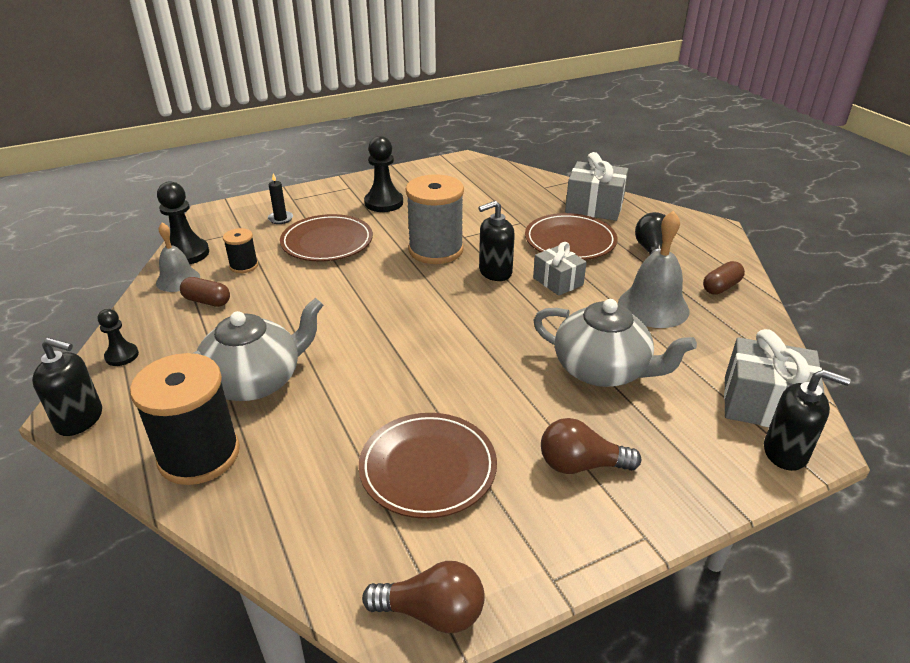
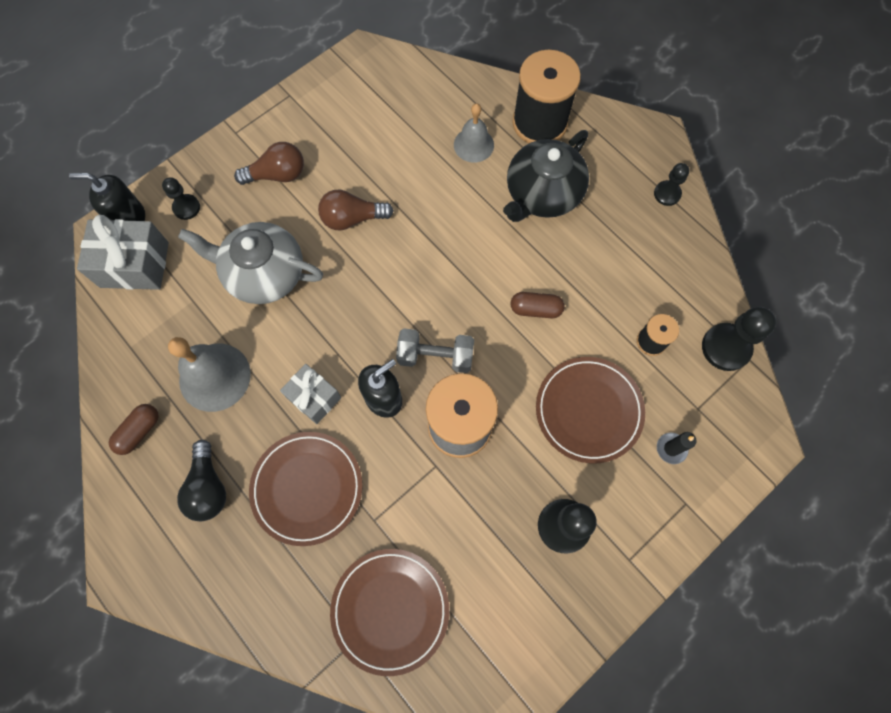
camera: 165 degrees right, 35 degrees up
(80, 419) = (643, 130): black soap dispenser -> none
(178, 280) = (700, 302): grey bell -> grey bell (473, 145)
(207, 301) = (648, 277): brown capsule -> brown capsule (535, 309)
(255, 381) = (542, 194): grey teapot -> black teapot
(428, 468) = (381, 148): brown plate -> brown plate (390, 610)
(432, 612) = (352, 64): brown light bulb -> brown light bulb (352, 218)
(438, 287) = (435, 356): none -> grey dumbbell
(594, 207) = (281, 592): grey gift -> none
(708, 451) = (186, 207): none -> black pawn

